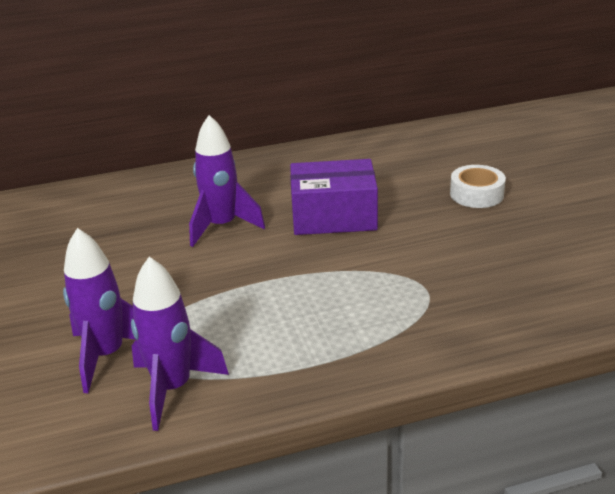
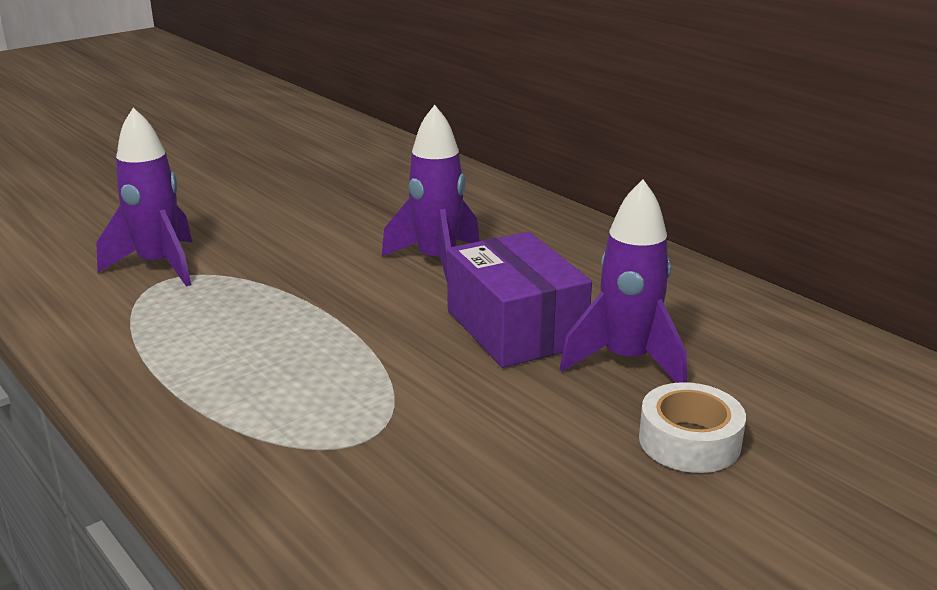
camera: 65 degrees right, 5 degrees down
(173, 388) = (109, 312): purple rocket -> purple rocket (626, 361)

